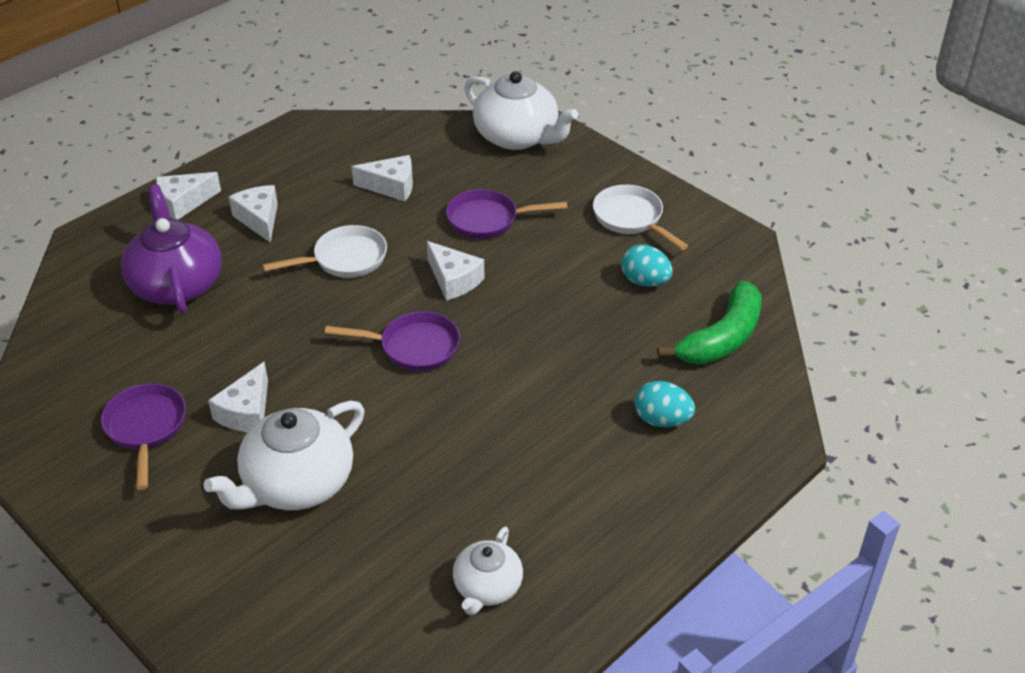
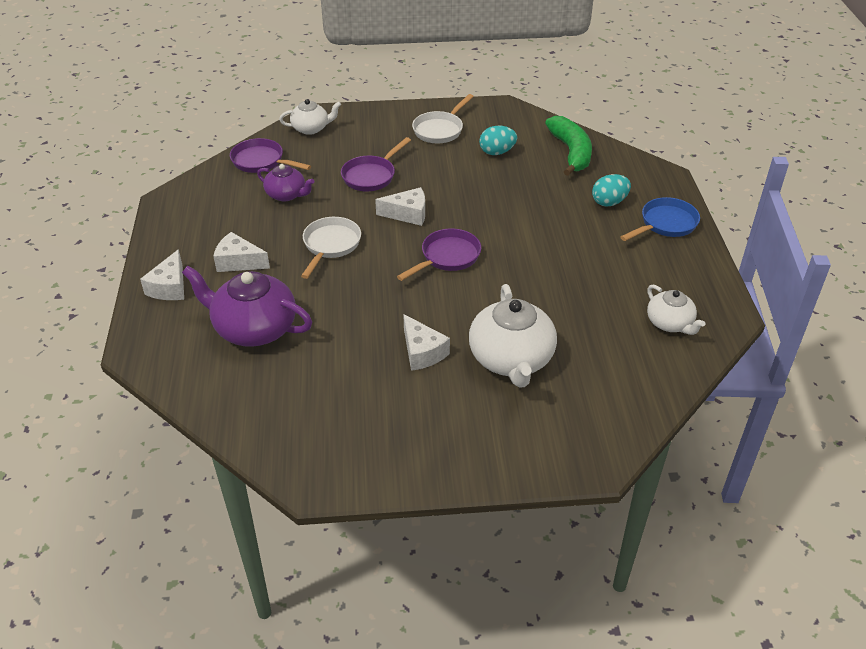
camera: 50 degrees left, 0 degrees up
(146, 428) = (383, 405): purple pan -> purple pan (261, 161)
(391, 186) = (286, 195): white cheese -> purple teapot
(517, 137) = (311, 128): white teapot -> white teapot, size x0.58
(631, 219) = (440, 130): white pan -> white pan turned 60 degrees counterclockwise
(677, 491) = (665, 224): none -> blue pan

